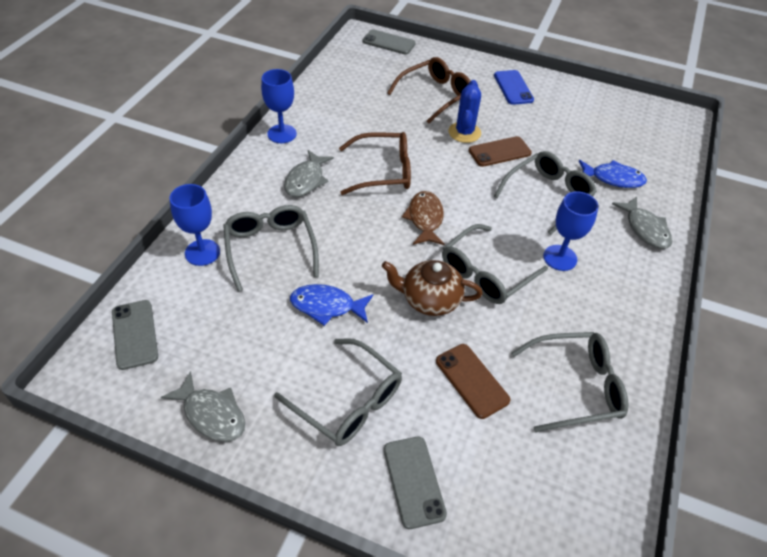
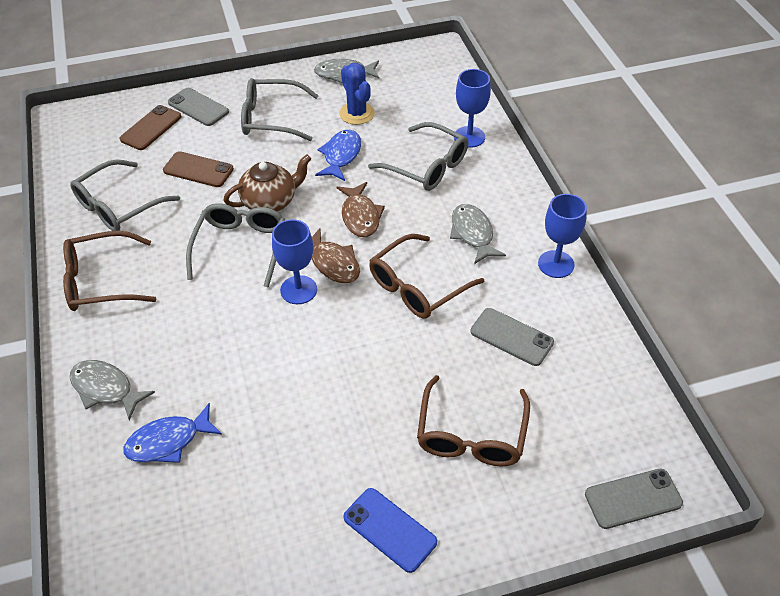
camera: 145 degrees right, 0 degrees up
(135, 334) = (439, 78): grey phone -> grey phone (511, 337)
(327, 306) = (341, 156): blue fish -> blue fish turned 45 degrees counterclockwise
(369, 241) = (360, 216): none -> brown fish
(464, 132) = (385, 395): blue cactus -> blue cactus (357, 113)
(499, 152) = (323, 392): brown phone -> brown phone (151, 128)
(547, 196) = (232, 365): grey glasses -> none
(560, 258) = (182, 300): blue goblet -> blue goblet (298, 290)
(621, 313) = (102, 281): none -> brown glasses

